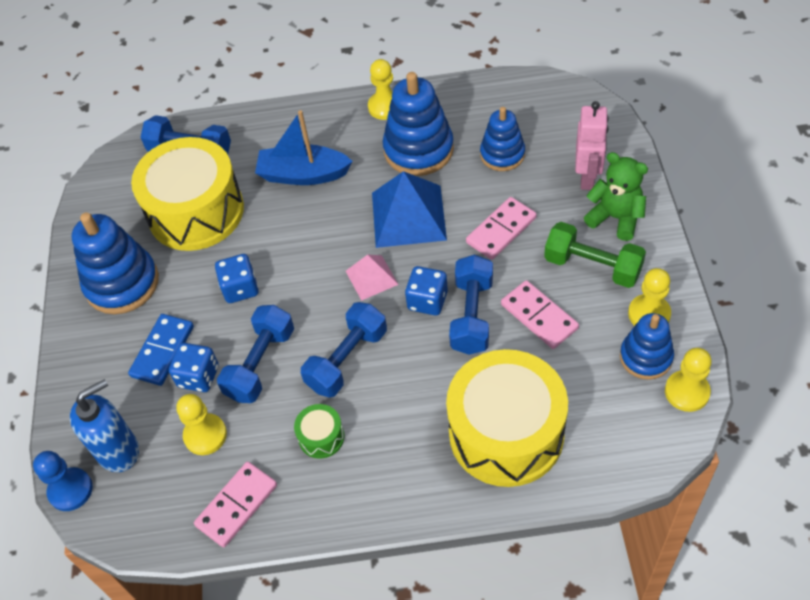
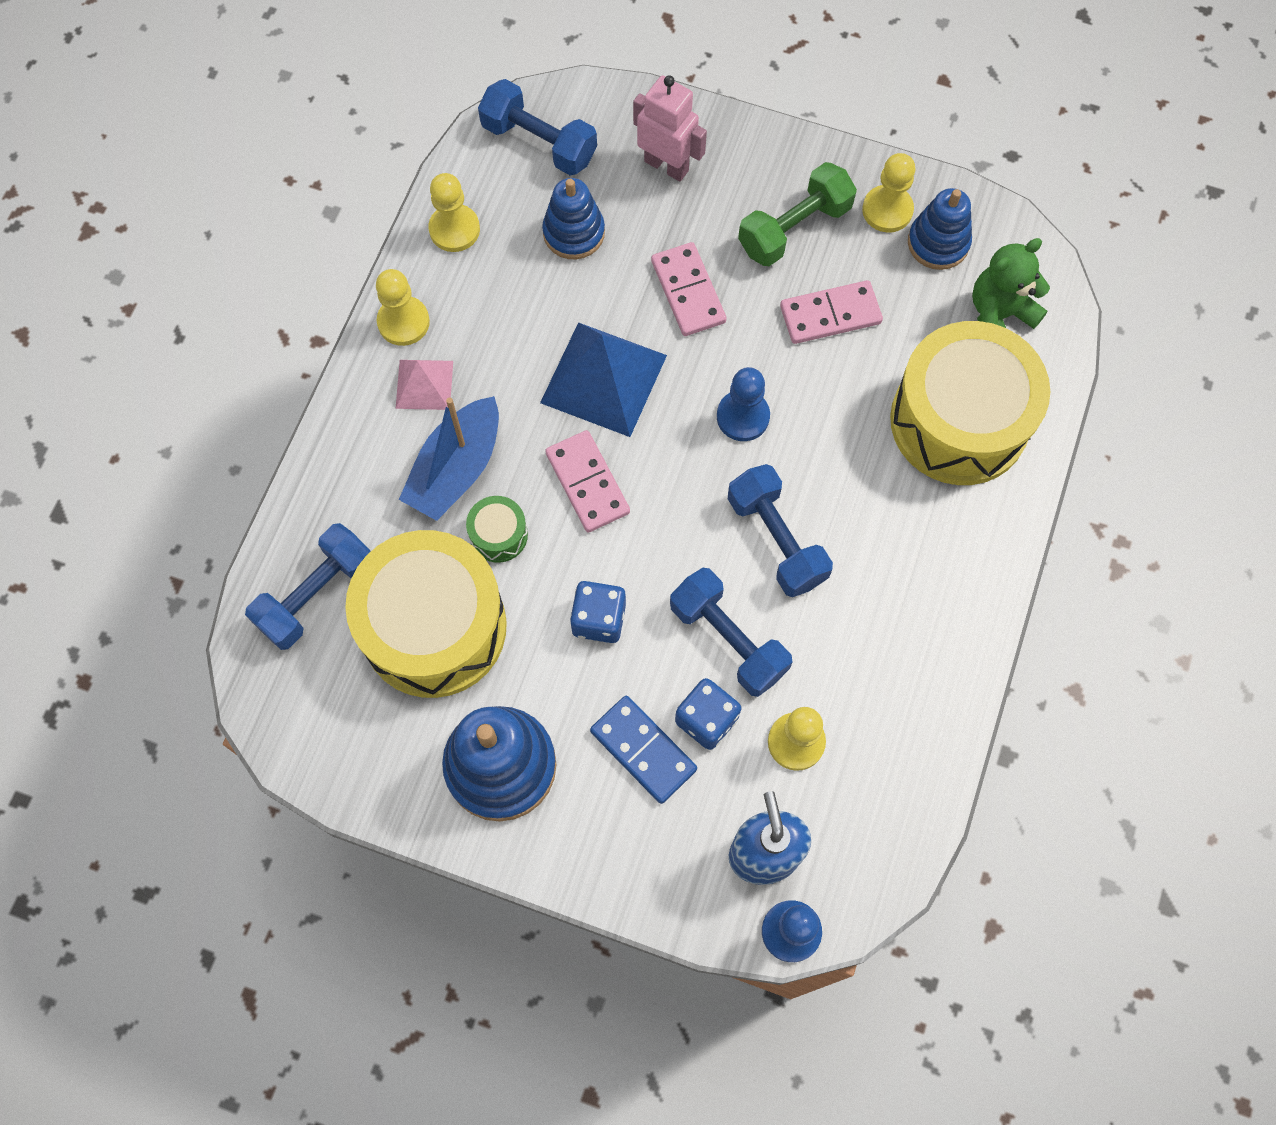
camera: 70 degrees left, 15 degrees up
(237, 505) = (908, 740): pink domino -> pink domino (587, 483)
(321, 437) = (866, 612): green drum -> green drum (498, 535)
(371, 277) = (673, 461): pink pyramid -> pink pyramid (424, 384)
(418, 150) = (504, 318): blue stacking toy -> none
(427, 301) = (743, 417): blue dice -> blue pawn
(472, 315) = (790, 380): blue dumbbell -> blue dumbbell (539, 142)
(615, 218) = (742, 170): green teddy bear -> green teddy bear (999, 315)
(687, 392) = (998, 230): yellow pawn -> yellow pawn (454, 229)

